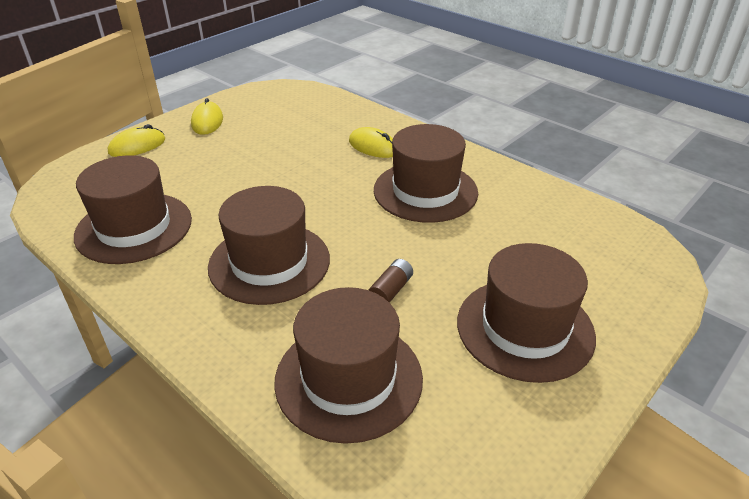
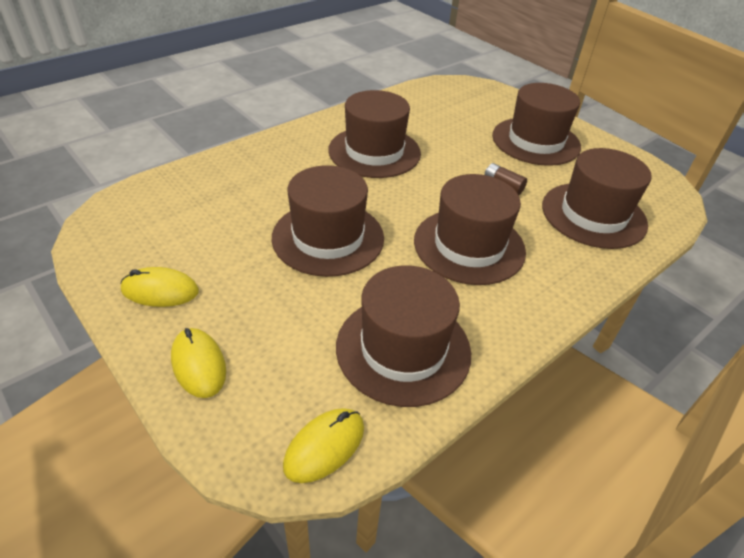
camera: 85 degrees left, 5 degrees up
(272, 179) = (328, 237): none -> brown hat
(373, 147) = (287, 168): yellow mouse -> yellow mouse (324, 446)

